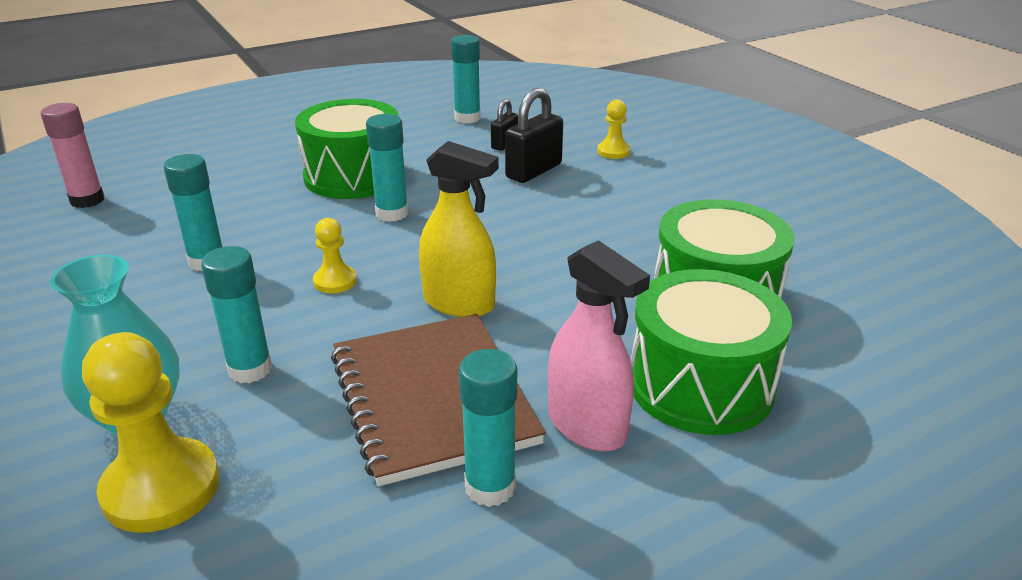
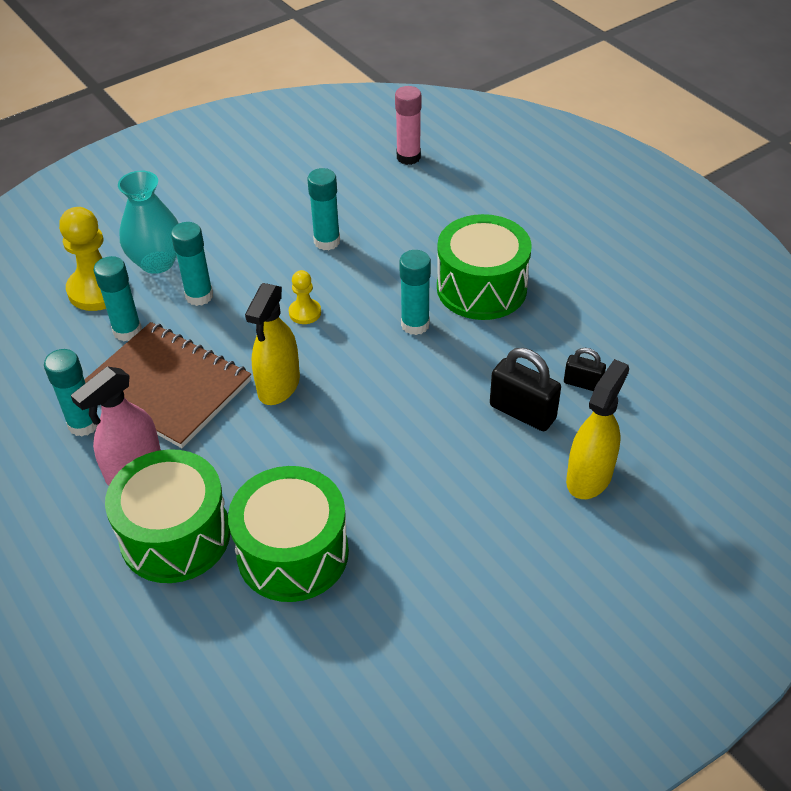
camera: 85 degrees right, 15 degrees up
(432, 398) = (166, 387): brown notebook -> brown notebook turned 60 degrees clockwise
(467, 118) = (643, 346): turquoise glue stick -> turquoise glue stick (127, 331)
(613, 152) = (589, 477): yellow pawn -> yellow spray bottle

